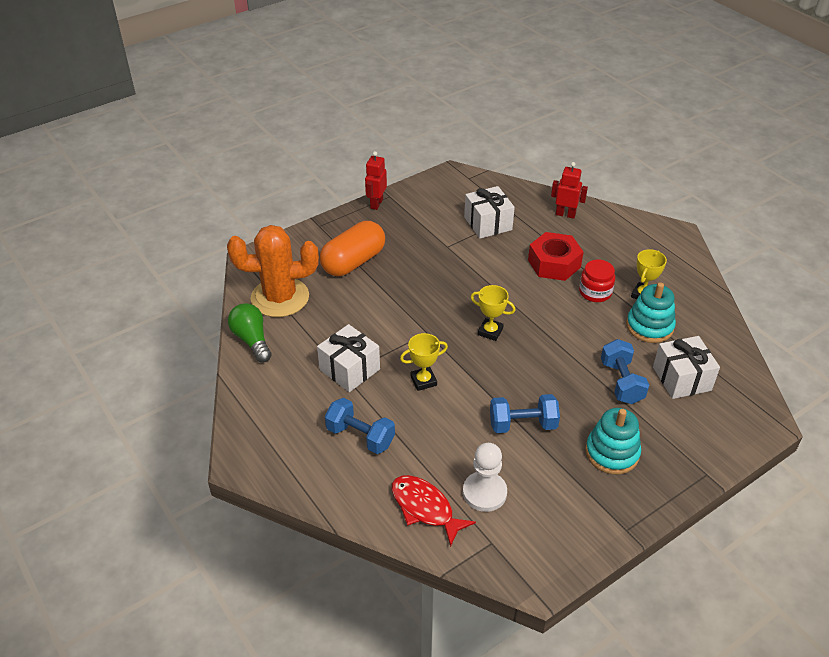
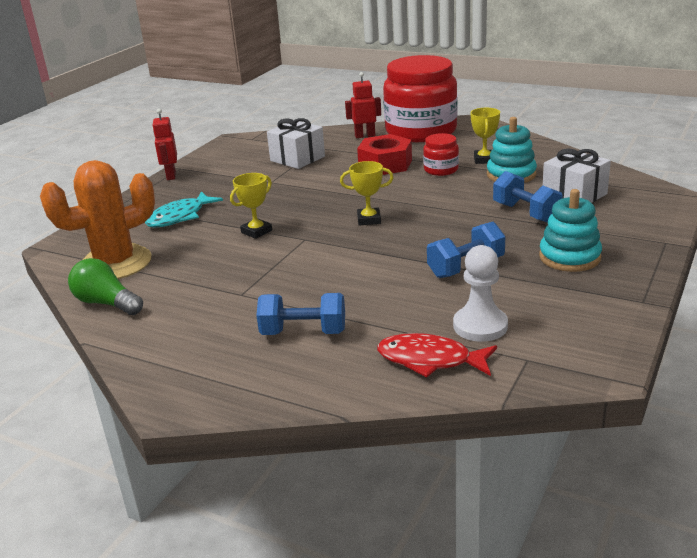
camera: 25 degrees left, 15 degrees down
(349, 369) = (244, 289): white gift -> none
(353, 262) = (180, 217): orange capsule -> turquoise fish
(423, 381) = (334, 271): yellow trophy -> yellow trophy (256, 231)
(618, 229) = (421, 131): none -> red jar

